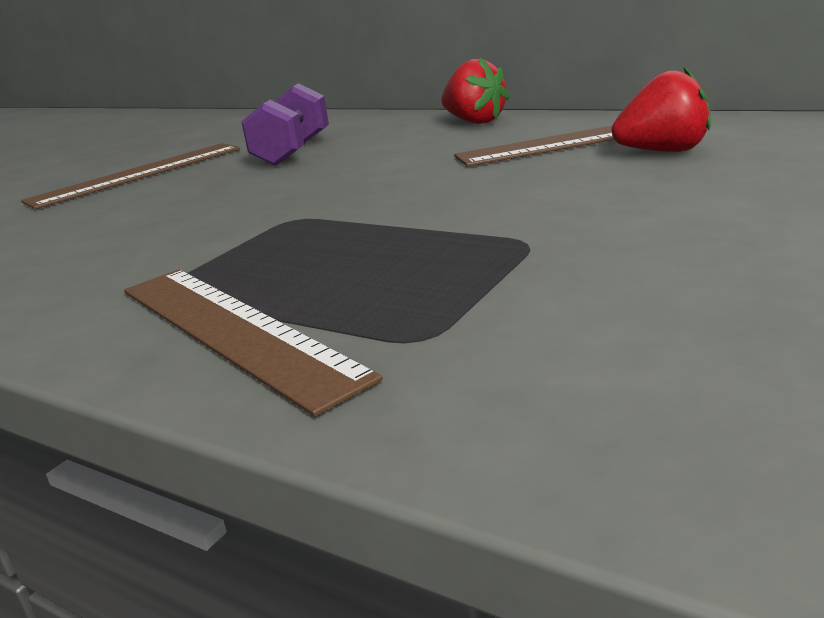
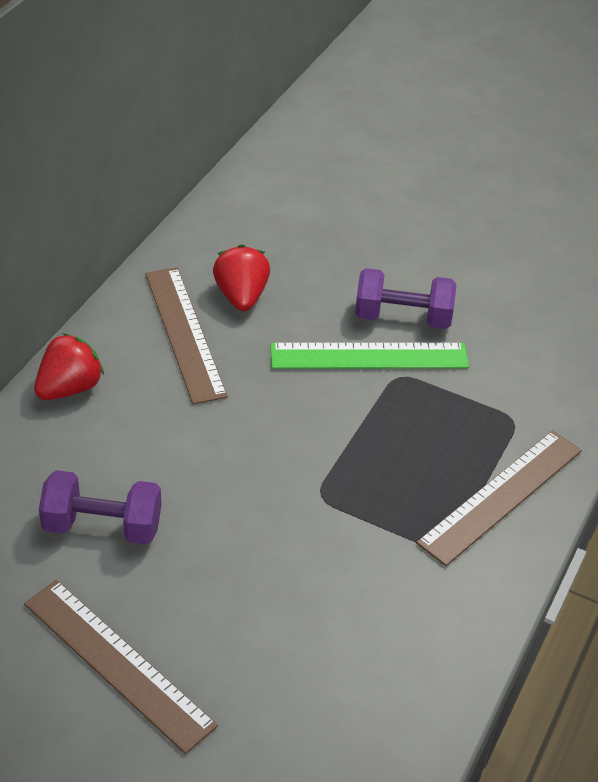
camera: 100 degrees left, 20 degrees up
(569, 221) = (369, 356): none -> green ruler
(683, 234) = (403, 318): none -> purple dumbbell

